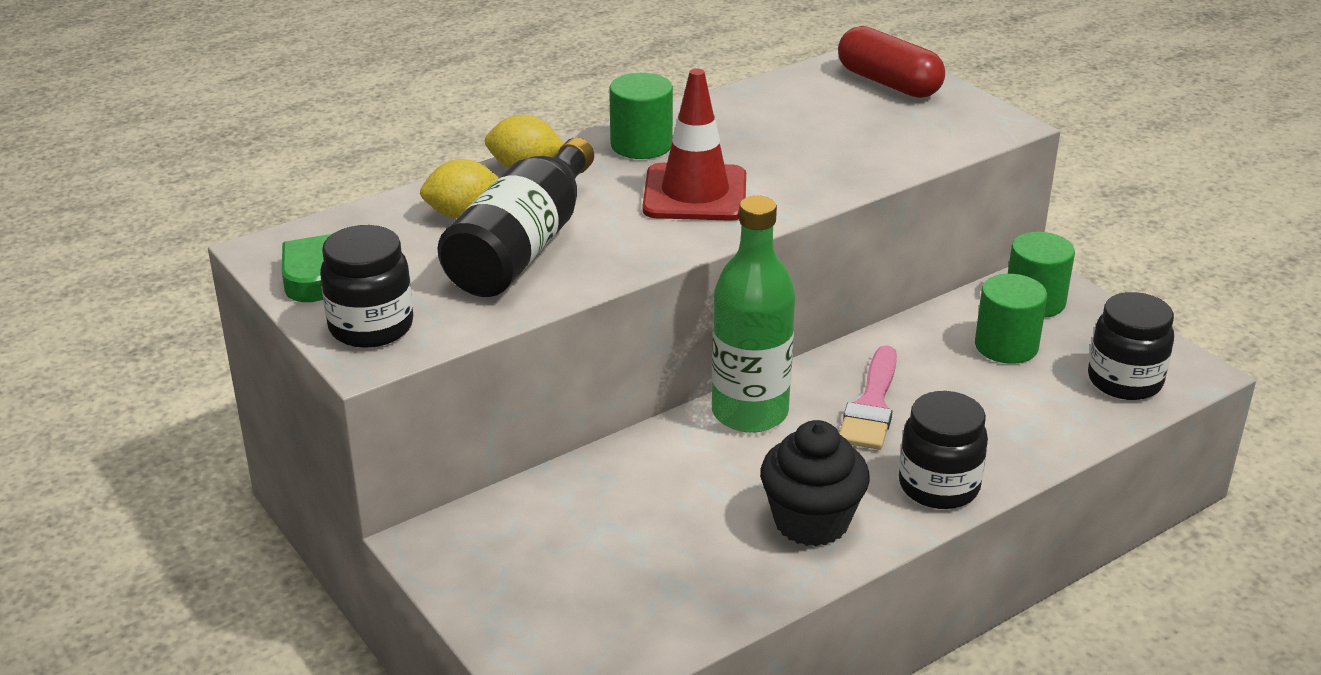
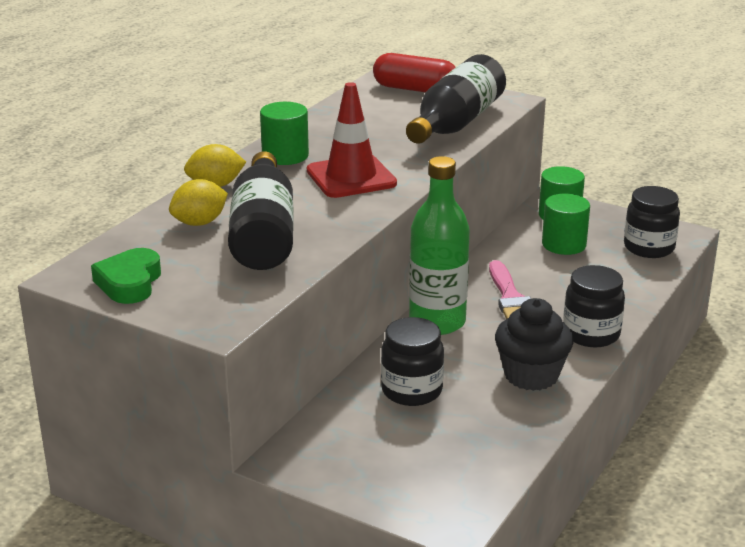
camera: 25 degrees left, 5 degrees down
(371, 327) = (202, 306): black jar -> black jar (411, 391)
(899, 144) = (456, 123): none -> black bottle

